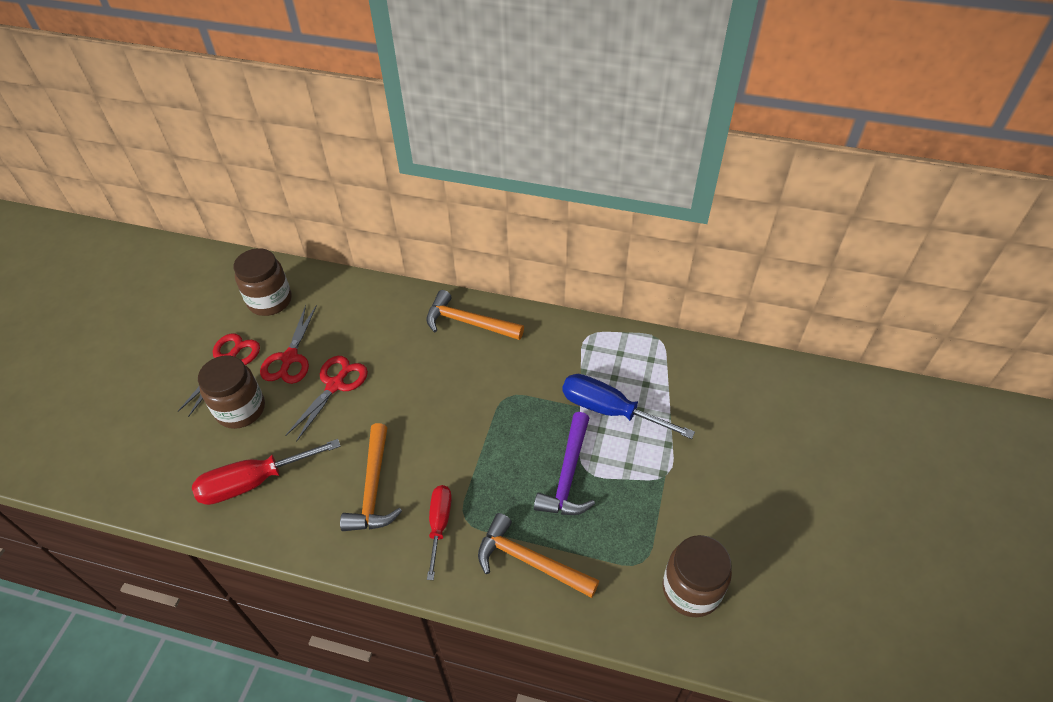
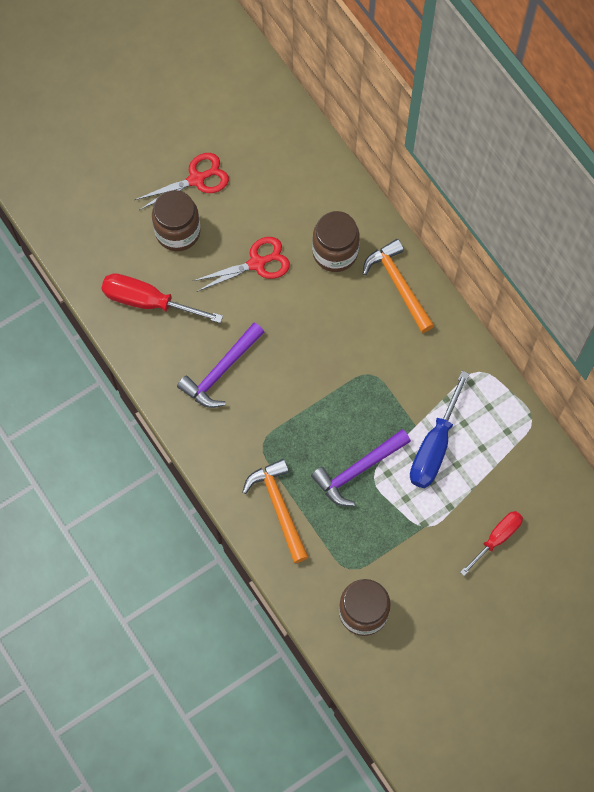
camera: 40 degrees right, 20 degrees up
(270, 301) = (265, 141): brown jar -> brown jar (335, 252)
(290, 358) = (242, 212): red scissors -> none
(373, 488) = (221, 371): orange hammer -> purple hammer
(439, 524) = (243, 434): red screwdriver -> red screwdriver (497, 538)
(610, 410) = (434, 446): blue screwdriver -> blue screwdriver turned 135 degrees counterclockwise

